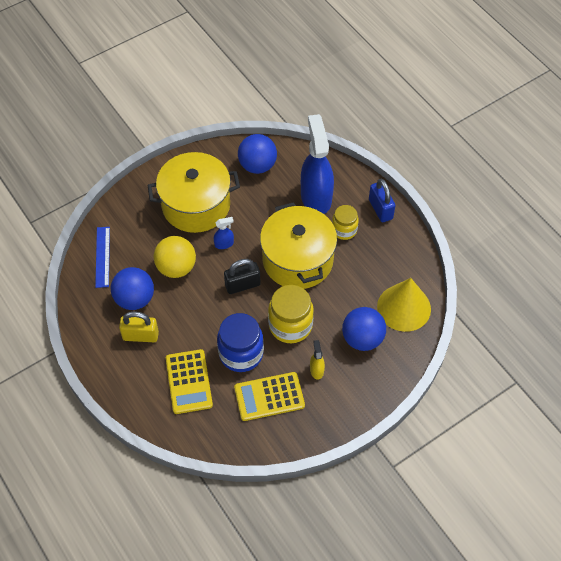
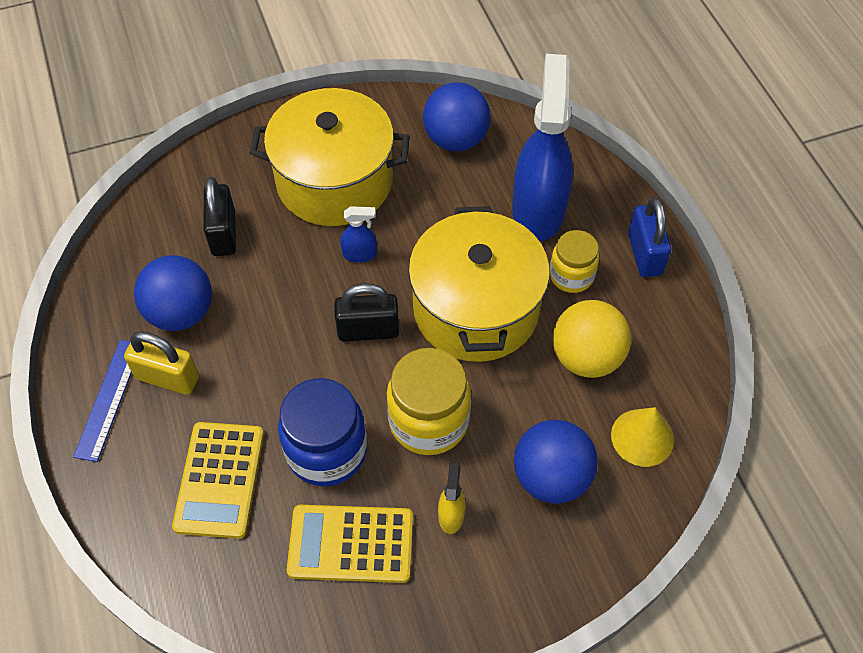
camera: 15 degrees right, 0 degrees up
(103, 256) = (156, 231): blue ruler -> blue ruler (109, 399)
(143, 249) = (224, 234): none -> black padlock
(176, 267) = (267, 276): yellow ball -> yellow ball (586, 357)
(404, 307) = (642, 437): yellow cone -> yellow cone, size x0.63

